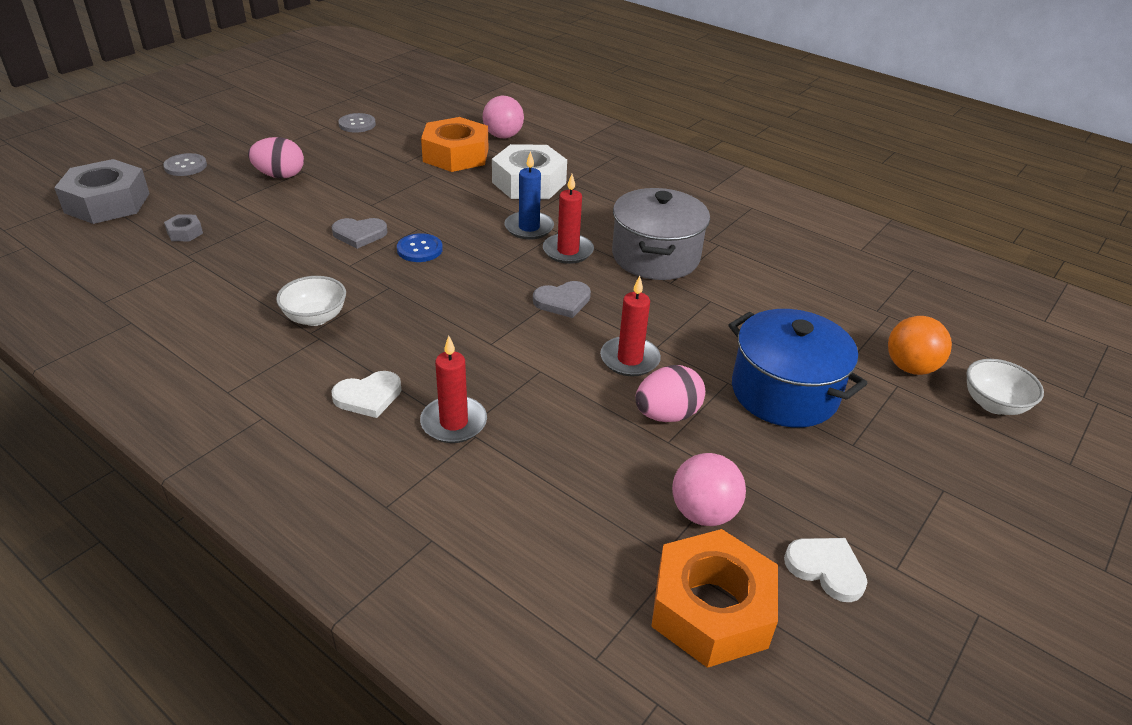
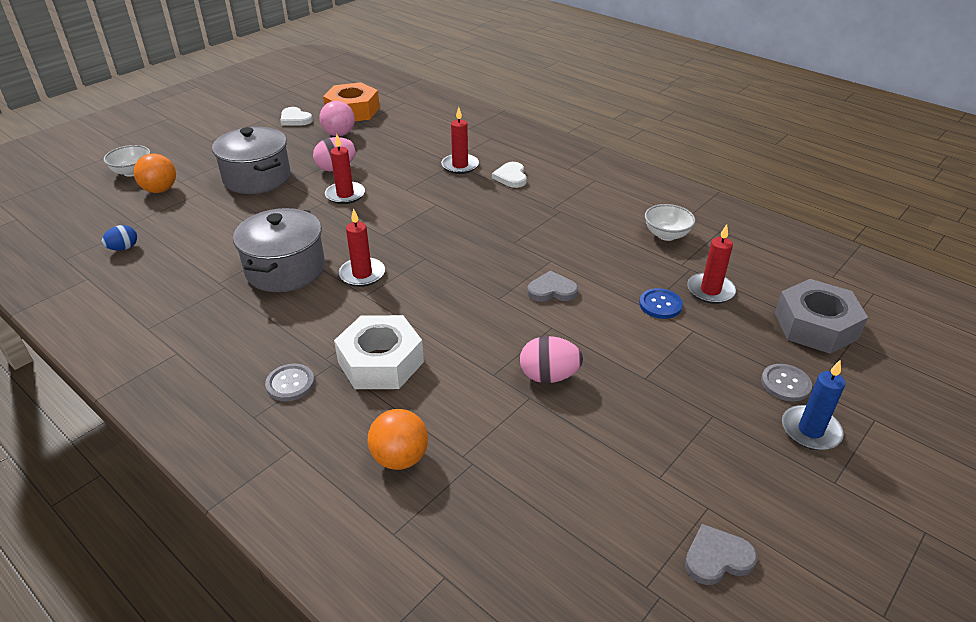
camera: 175 degrees left, 0 degrees up
(185, 233) = (710, 290): grey nut -> red candle
(280, 176) = (667, 369): pink egg -> pink egg (549, 376)
(315, 317) = (561, 220): white bowl -> white bowl (666, 235)
(357, 124) = (616, 484): grey button -> grey button (290, 383)
(368, 396) = (511, 177): white heart -> white heart turned 75 degrees counterclockwise
(419, 249) = (494, 275): blue button -> blue button (660, 305)
(456, 155) = (466, 412): orange nut -> none
(503, 136) = (400, 458): pink ball -> orange ball
(529, 228) = (392, 299): blue candle -> blue candle (810, 430)
(563, 301) = (379, 231): grey heart -> grey heart (717, 558)
(784, 392) = (257, 178): blue pot -> grey pot
(861, 281) = (123, 248): none -> blue egg

